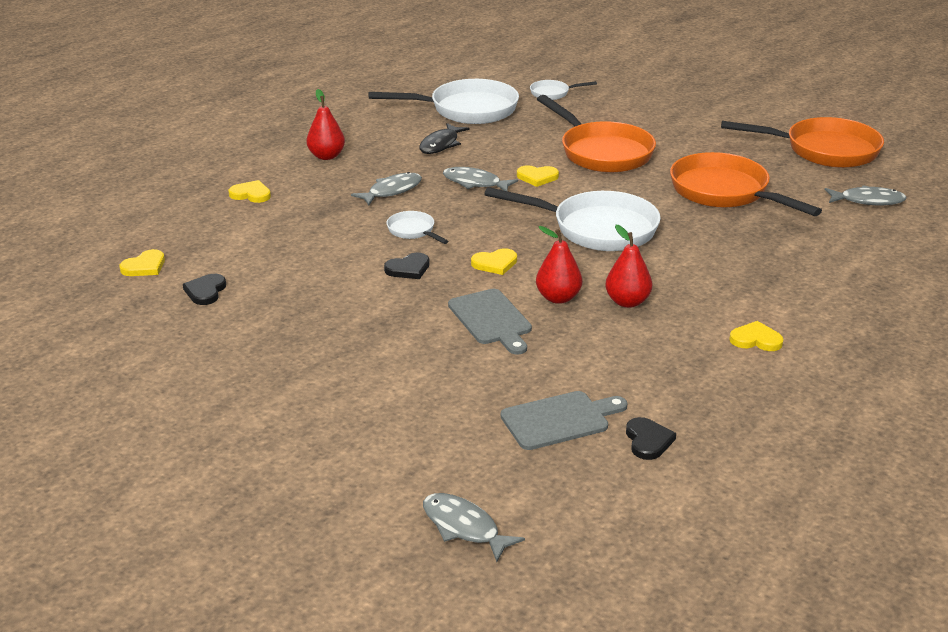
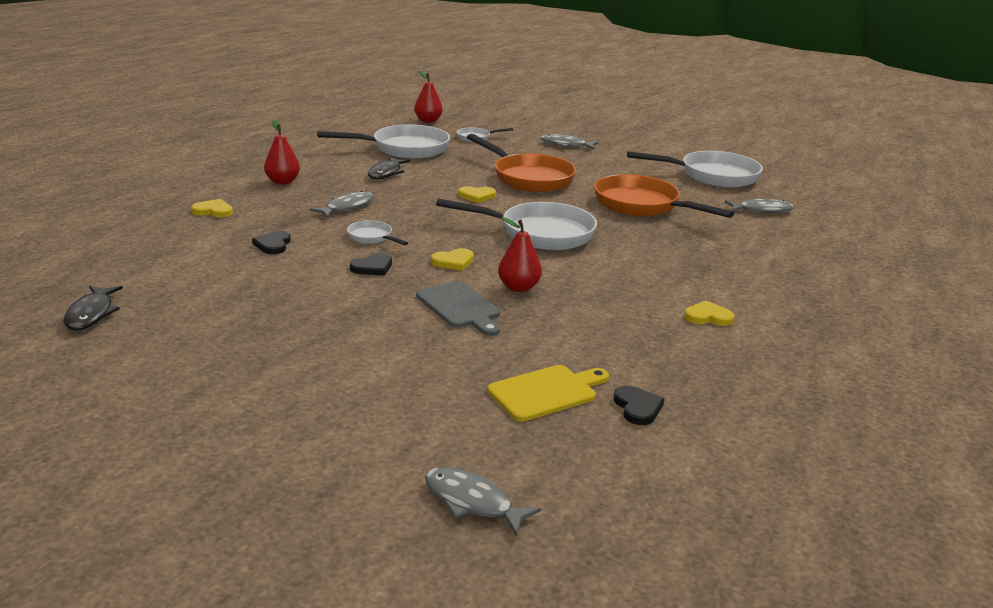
camera: 10 degrees left, 5 degrees down
(128, 317) = (91, 314): none -> black fish
(144, 266) = (108, 270): yellow heart -> none
(205, 291) = (172, 290): black heart -> black heart (273, 245)
(475, 183) = (422, 200): grey fish -> grey fish (566, 145)
(559, 420) = (546, 392): grey cutting board -> yellow cutting board
(627, 302) = (583, 289): red pear -> red pear (428, 121)
(824, 150) = (712, 176): orange pan -> white pan

